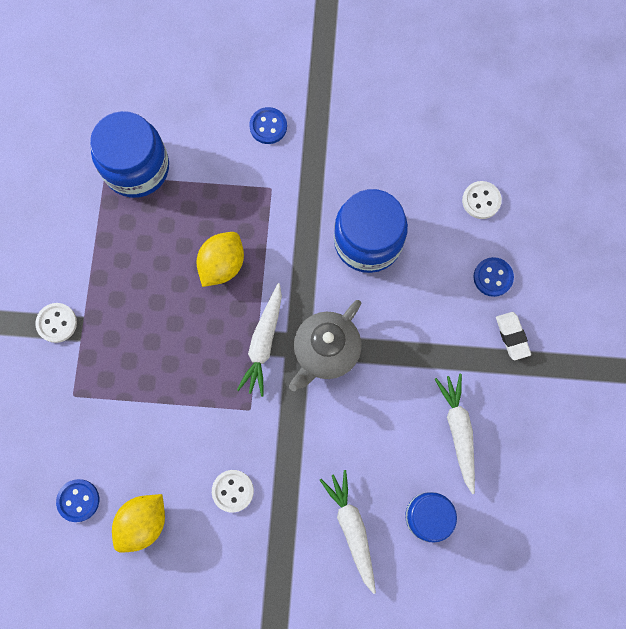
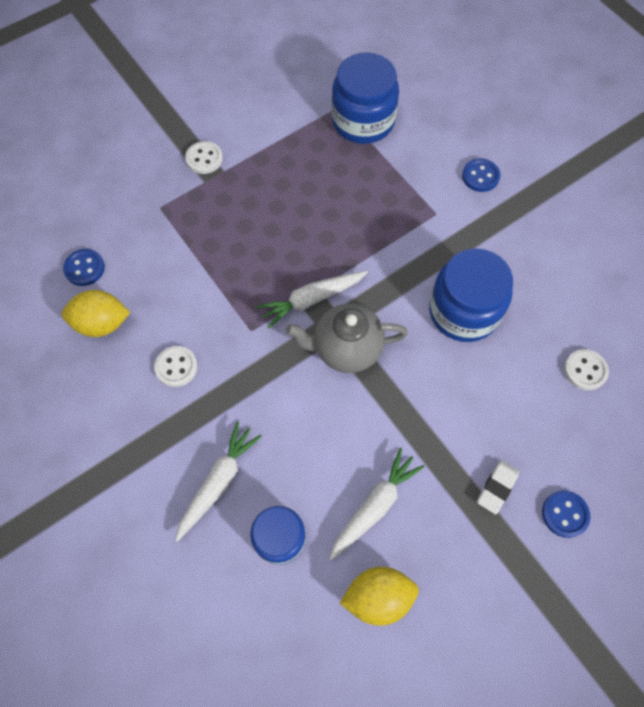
camera: 50 degrees right, 10 degrees down
(222, 265) = (345, 227): yellow lemon -> yellow lemon (378, 597)
(493, 277) = (531, 431): blue button -> blue button (565, 514)

